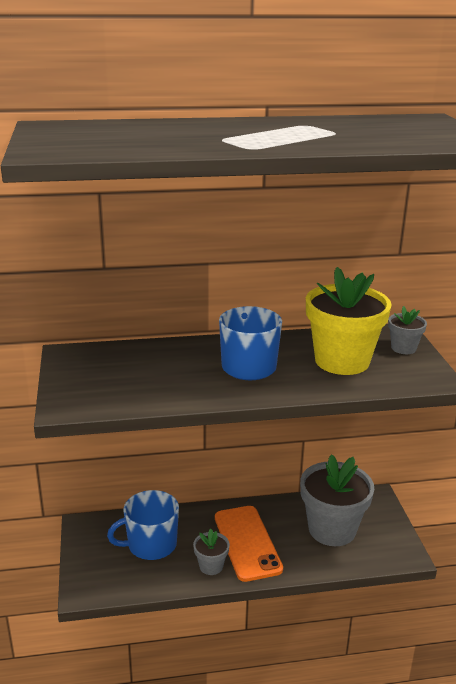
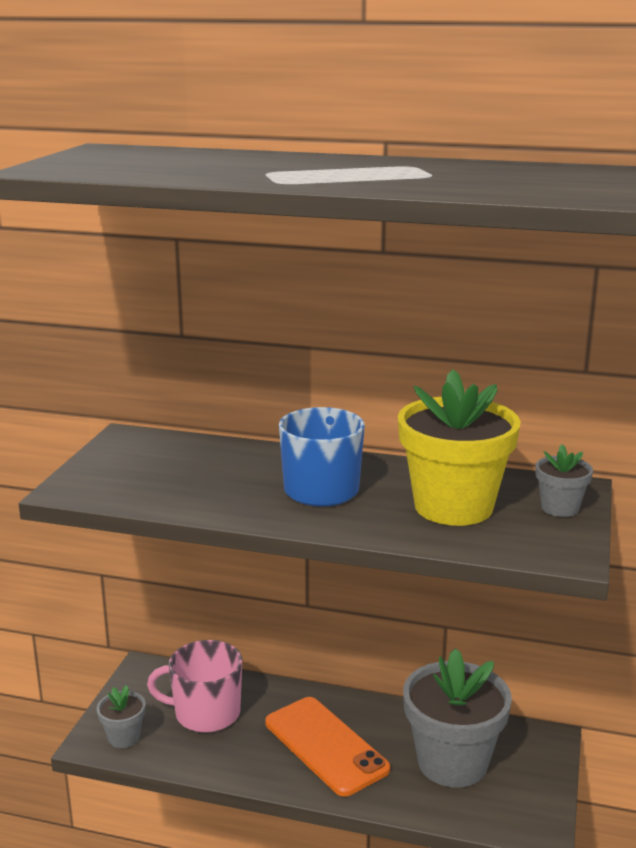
camera: 25 degrees right, 5 degrees down
(151, 544) = (205, 713): blue mug -> pink mug
(211, 566) = (260, 760): grey flower pot -> grey flower pot (124, 737)
(247, 543) = (325, 746): orange phone -> orange phone turned 45 degrees counterclockwise

